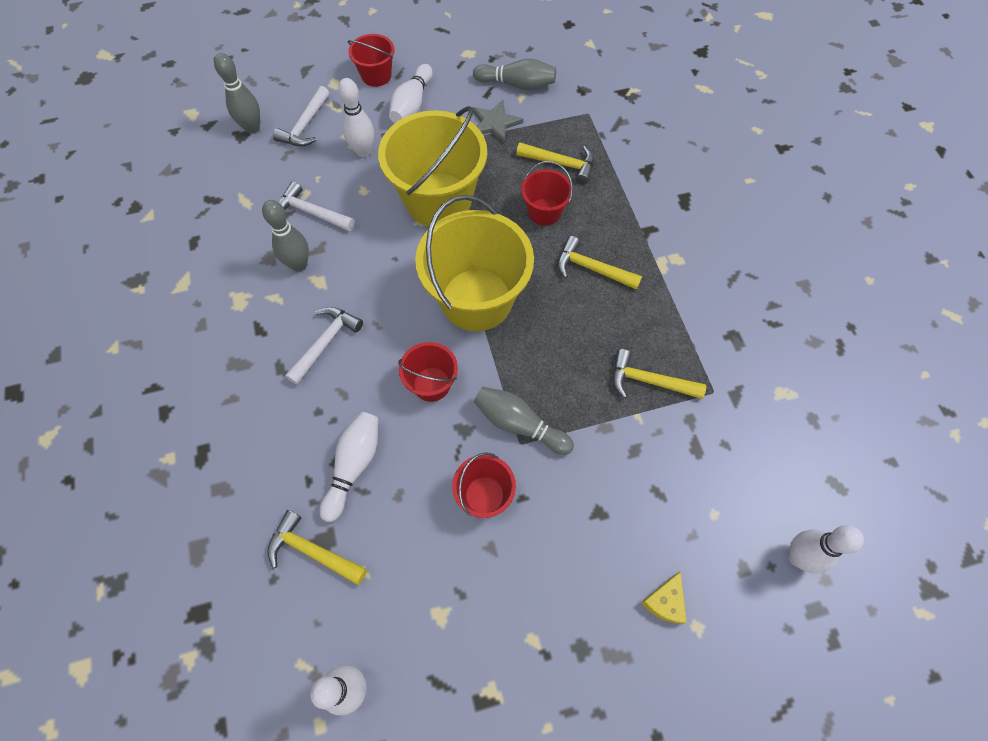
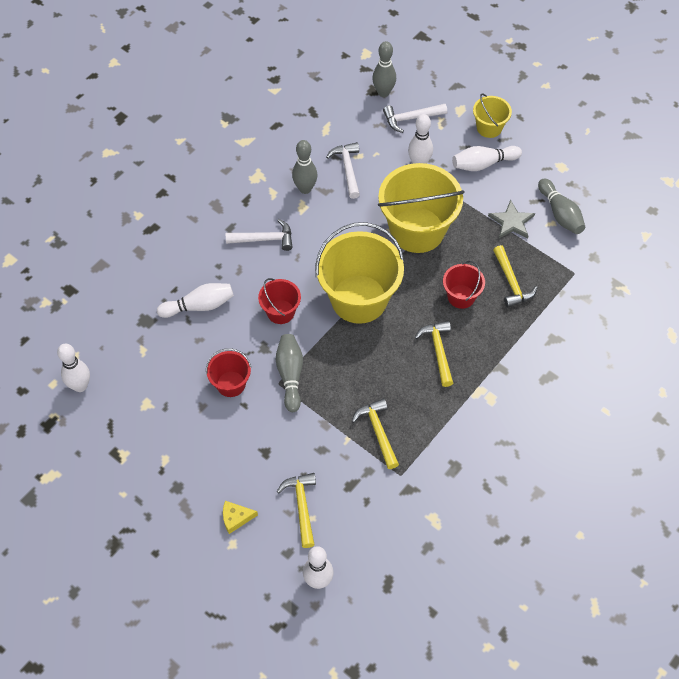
camera: 55 degrees right, 5 degrees down
(312, 551) = (137, 319): yellow hammer -> yellow hammer (302, 506)
(376, 75) = (489, 127): red bucket -> yellow bucket

